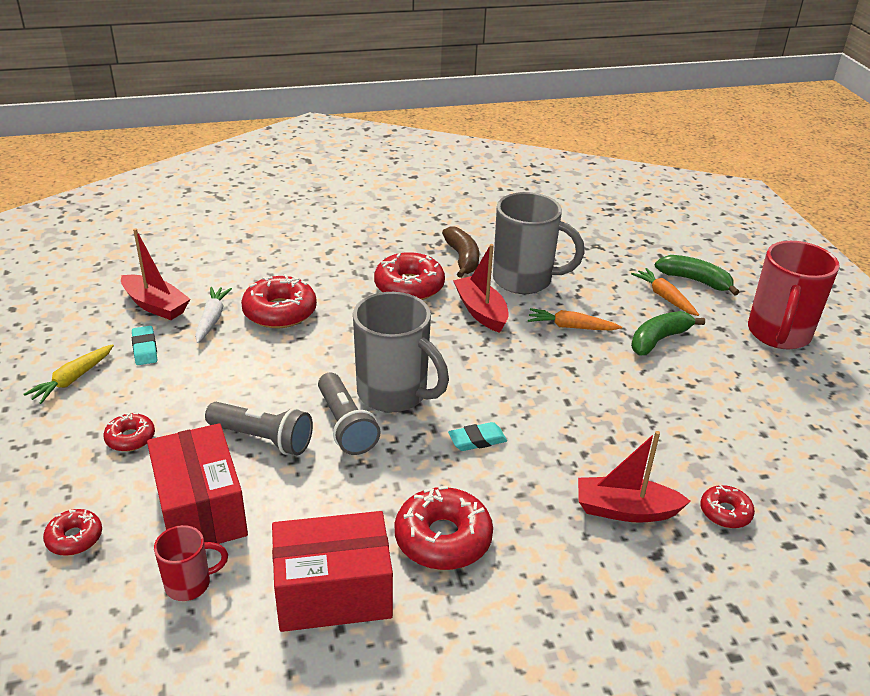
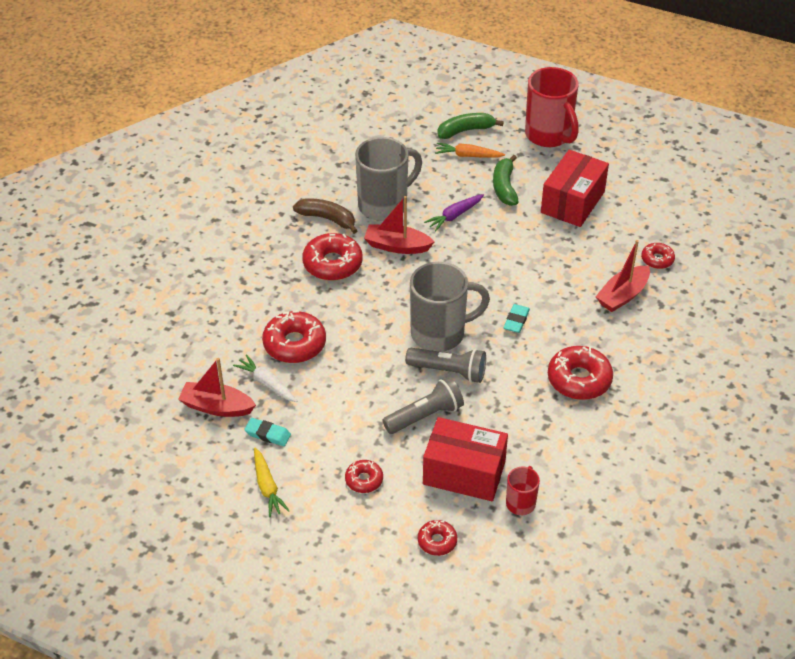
camera: 50 degrees left, 10 degrees up
(155, 305) = (217, 407): red boat -> red boat turned 150 degrees counterclockwise
(333, 592) = (578, 444): red box -> red box (572, 202)
(571, 327) = (454, 216): orange carrot -> purple carrot

